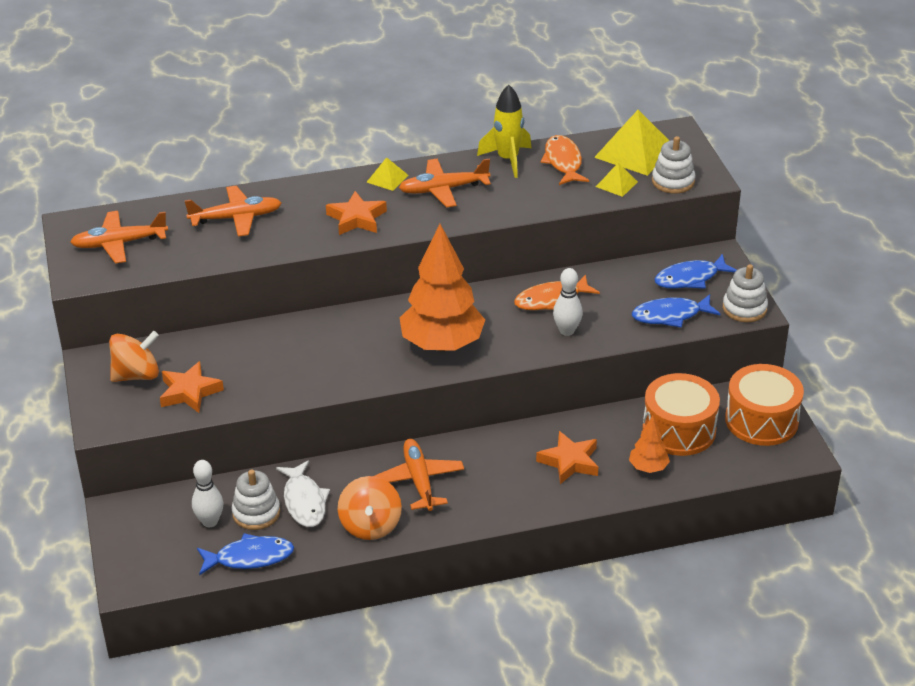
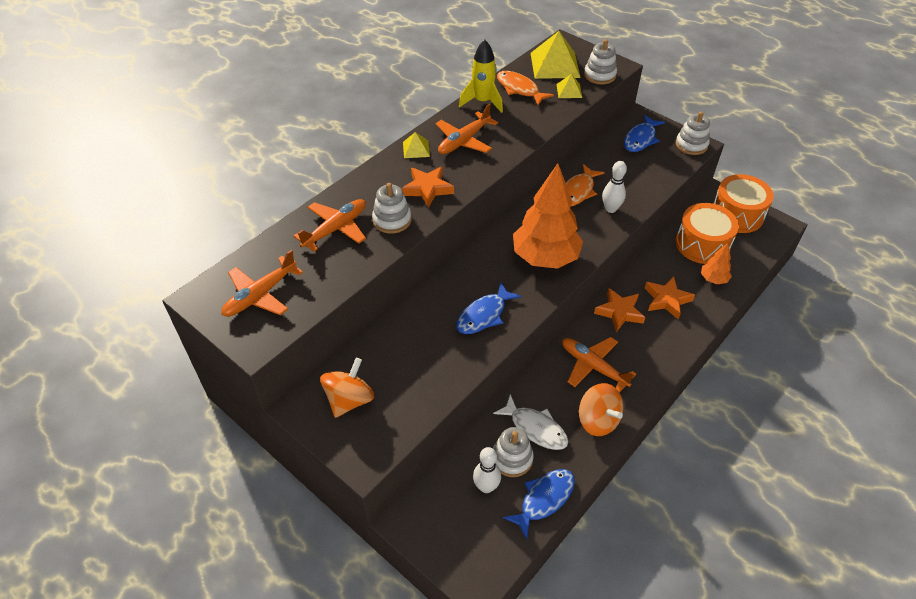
camera: 35 degrees left, 10 degrees up
(189, 392) = (406, 392): orange star -> orange star (619, 312)
(293, 231) = (392, 220): none -> white stacking toy
(670, 315) = (657, 169): blue fish -> blue fish (484, 315)

